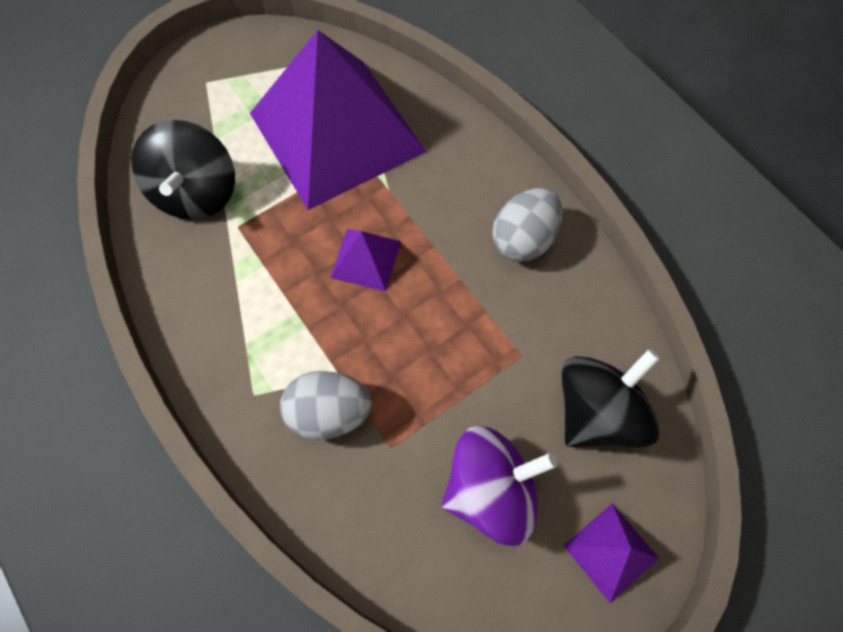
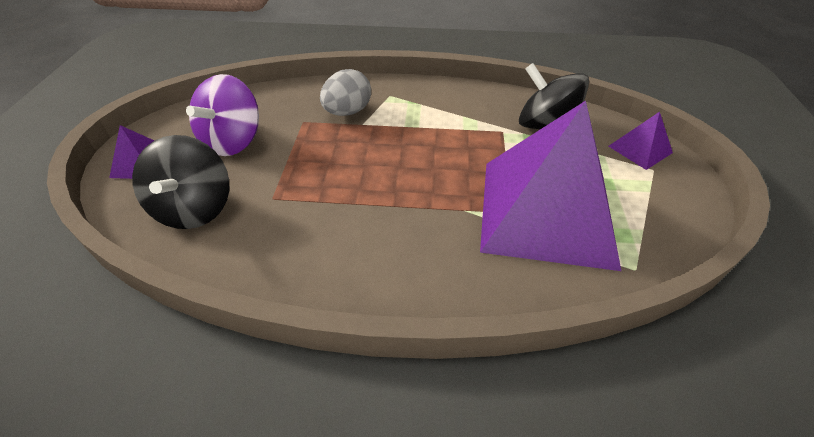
camera: 130 degrees right, 20 degrees down
(365, 259) = (420, 169): purple pyramid -> purple pyramid (640, 149)
(523, 239) = (341, 258): grey egg -> none

